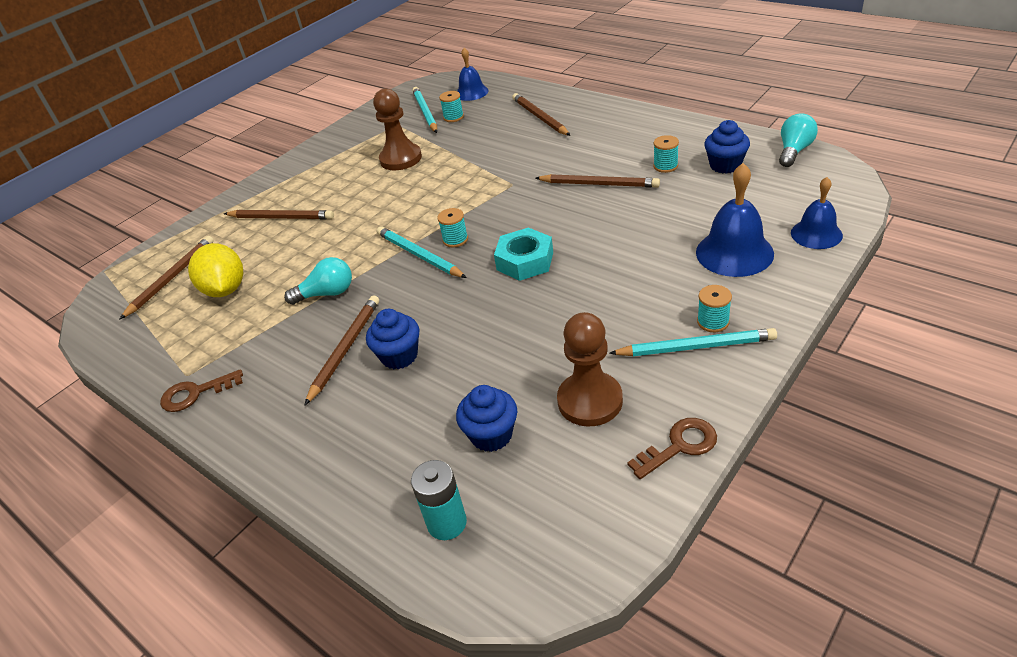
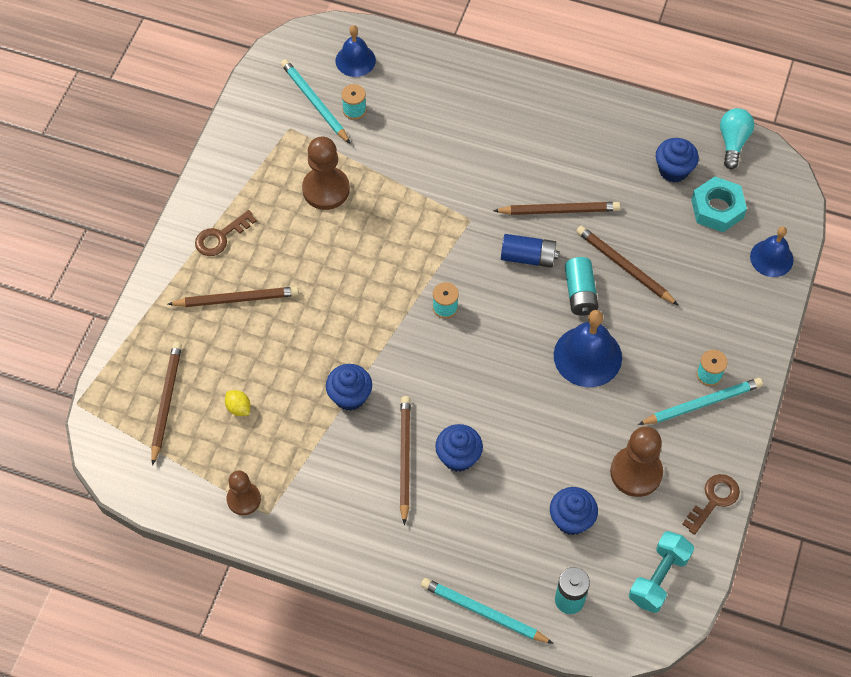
camera: 25 degrees left, 20 degrees up
(175, 359) = (244, 499): none -> brown pawn
(195, 393) = (290, 531): brown key -> brown key (220, 237)
(225, 290) = (238, 408): yellow lemon -> yellow lemon, size x0.47
(327, 293) = (350, 396): turquoise light bulb -> blue cupcake
(419, 255) = (418, 333): turquoise pencil -> turquoise pencil (484, 612)
(525, 261) = (525, 327): turquoise nut -> turquoise nut (717, 209)
(540, 117) = (457, 104): brown pencil -> brown pencil (624, 267)
(553, 212) = (528, 257): none -> blue battery
(573, 521) = (658, 578): none -> turquoise dumbbell
(593, 242) = (580, 293): none -> turquoise battery
(665, 166) = (616, 176): turquoise spool -> none
(734, 252) = (708, 290): blue bell -> blue bell (587, 356)

